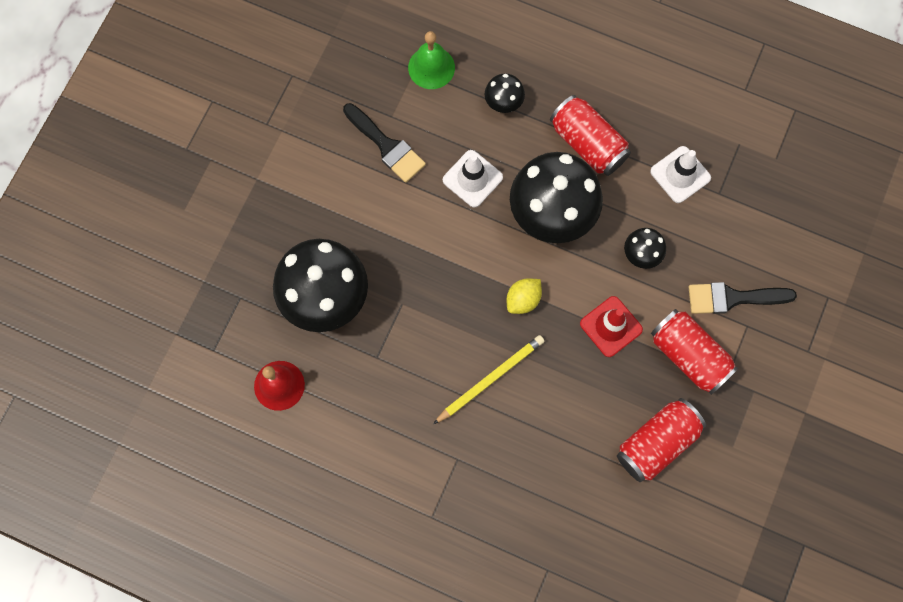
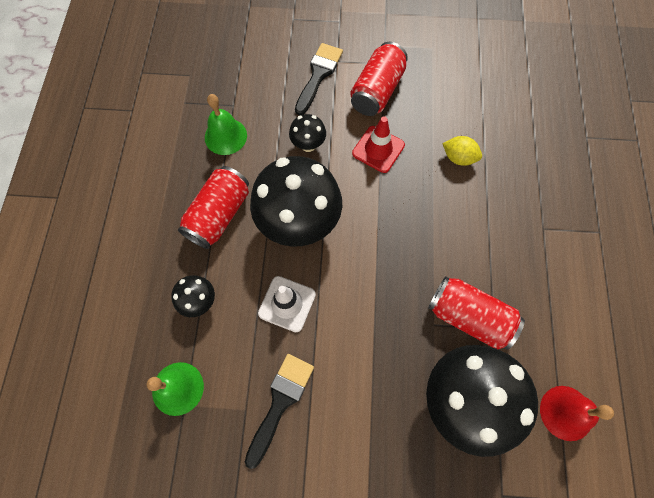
camera: 110 degrees left, 5 degrees down
(490, 379) = (465, 225): yellow pencil -> none
(523, 300) = (385, 222): yellow lemon -> yellow lemon (458, 158)
(656, 443) = (454, 94): red can -> red can (469, 317)
(680, 174) = (225, 136): white traffic cone -> green bell
(732, 298) = (318, 75): black brush -> black brush turned 135 degrees counterclockwise

